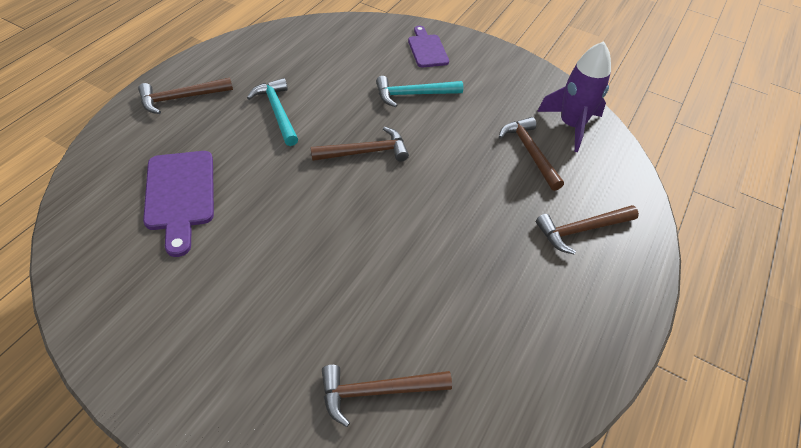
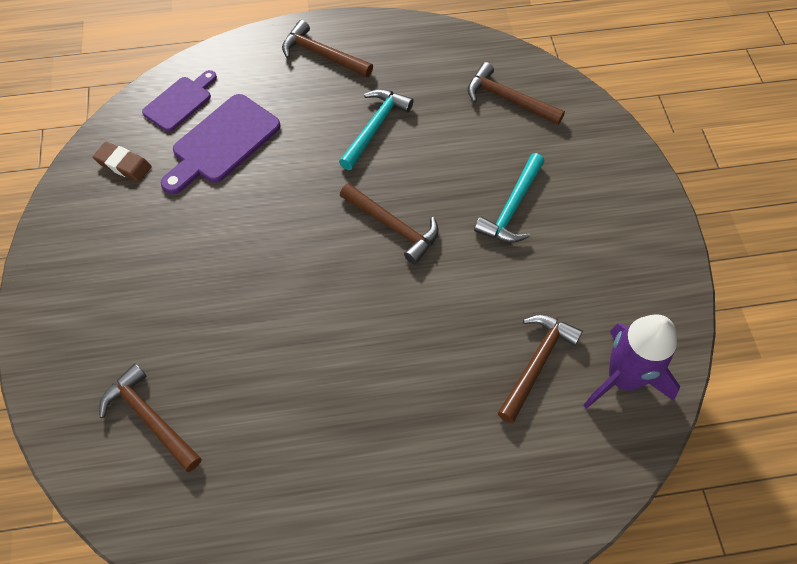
camera: 55 degrees right, 10 degrees up
(114, 268) = (123, 165): none -> brown eraser
(413, 94) = (512, 207): turquoise hammer -> turquoise hammer turned 105 degrees counterclockwise
(427, 49) = (595, 171): purple cutting board -> purple cutting board (180, 102)
(581, 230) = (470, 477): brown hammer -> brown hammer (508, 99)

